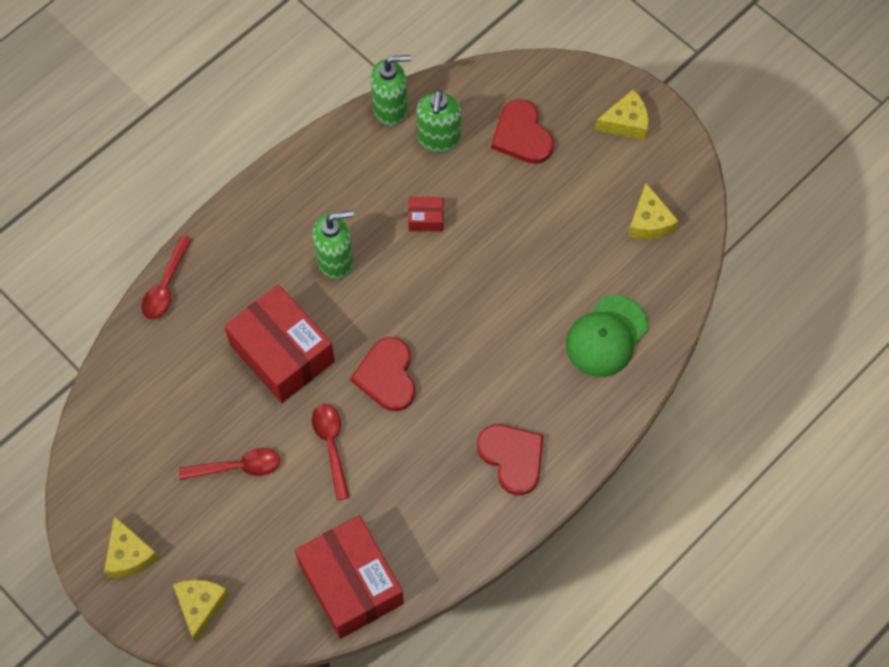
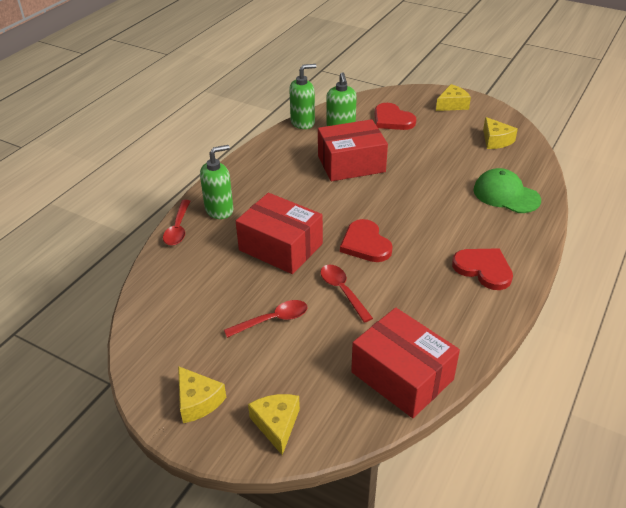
camera: 15 degrees left, 25 degrees down
(335, 260) = (298, 193): green soap dispenser -> green soap dispenser (219, 210)
(426, 218) = (351, 164): red box -> red box, size x2.35
(606, 336) = (506, 195): green cap -> green cap turned 105 degrees clockwise

